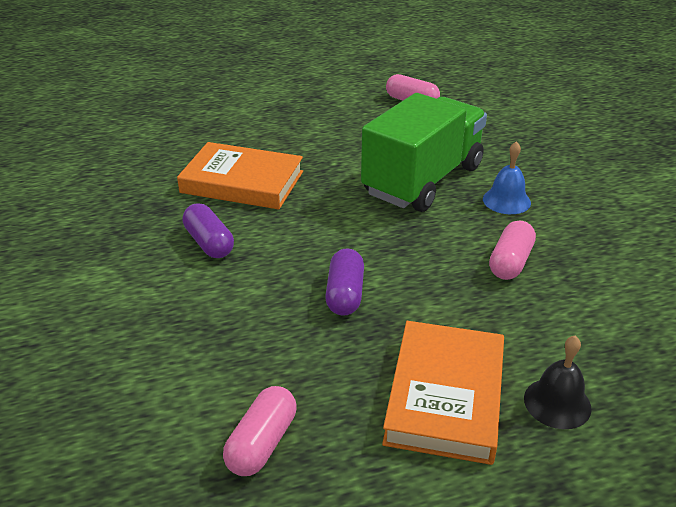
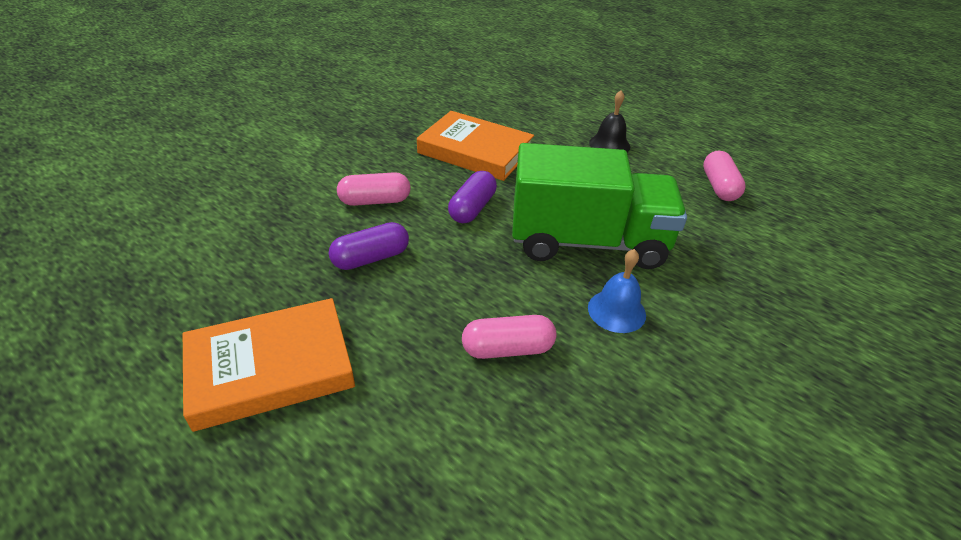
camera: 55 degrees right, 5 degrees up
(209, 243) = (382, 169): purple capsule -> purple capsule (472, 208)
(242, 182) = (475, 151): orange book -> orange book turned 45 degrees counterclockwise
(262, 443) = (169, 283): pink capsule -> pink capsule (375, 201)
(557, 403) = (302, 457): black bell -> black bell (609, 144)

